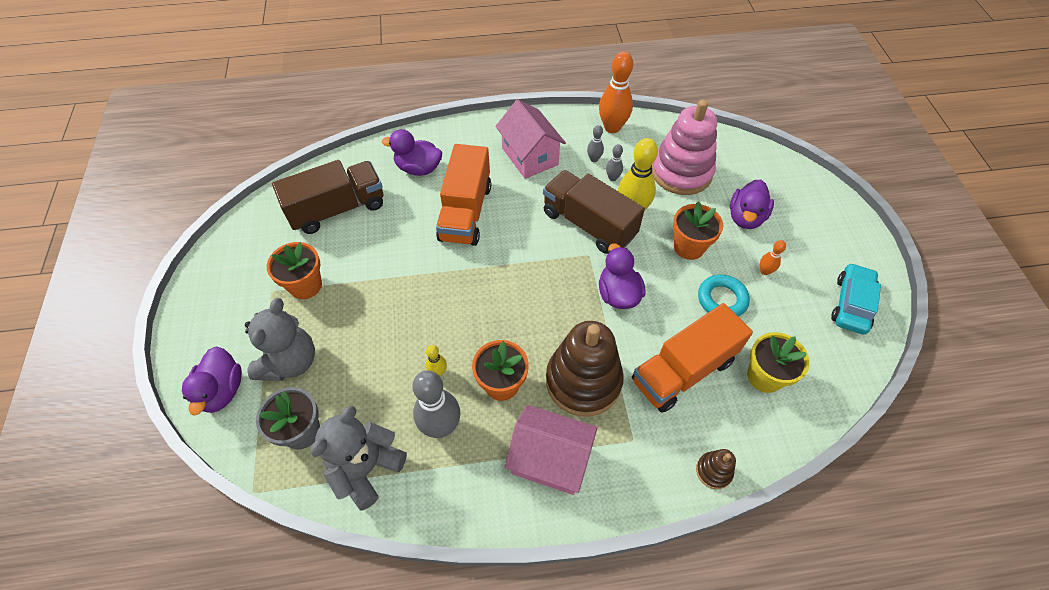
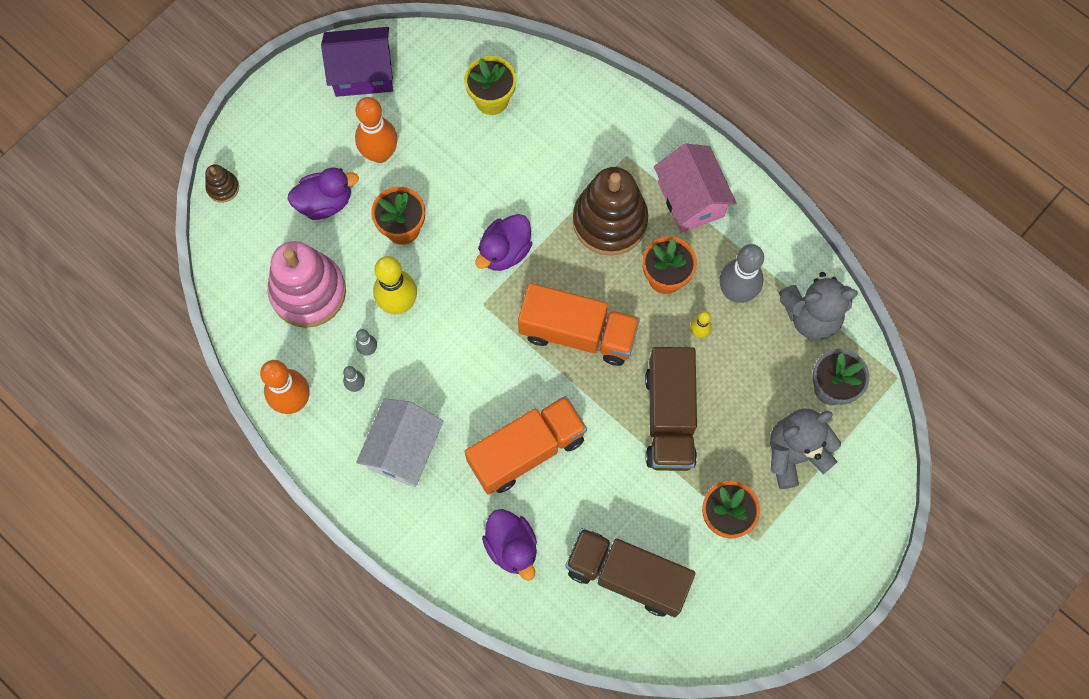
camera: 130 degrees left, 15 degrees up
(222, 391) = (862, 481): purple duck -> none
(530, 156) = (403, 450): pink house -> white house
(588, 224) = (447, 329): brown truck -> brown truck (669, 417)
(683, 370) = (537, 157): orange truck -> orange truck (578, 333)
(713, 471) = (602, 91): brown stacking toy -> brown stacking toy (223, 188)
(722, 299) = (440, 169): turquoise ring -> none
(764, 271) = (380, 153): orange bowling pin -> orange bowling pin, size x2.06
(851, 304) = (362, 73): turquoise car -> purple house

